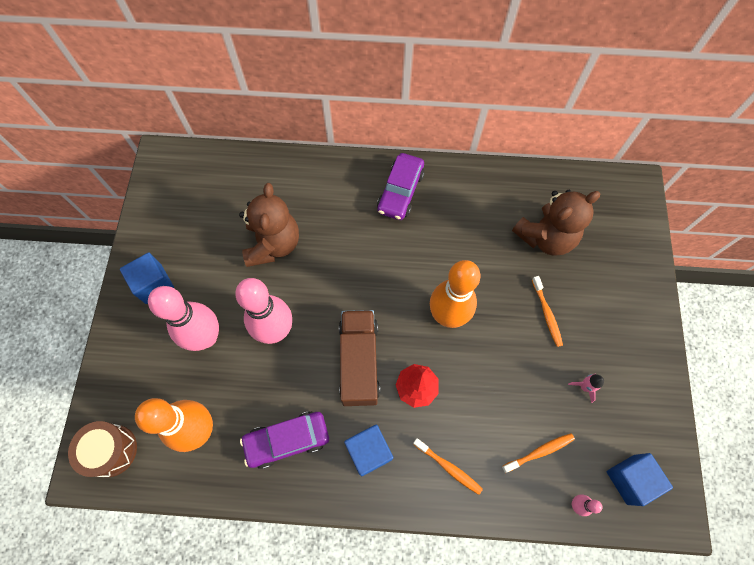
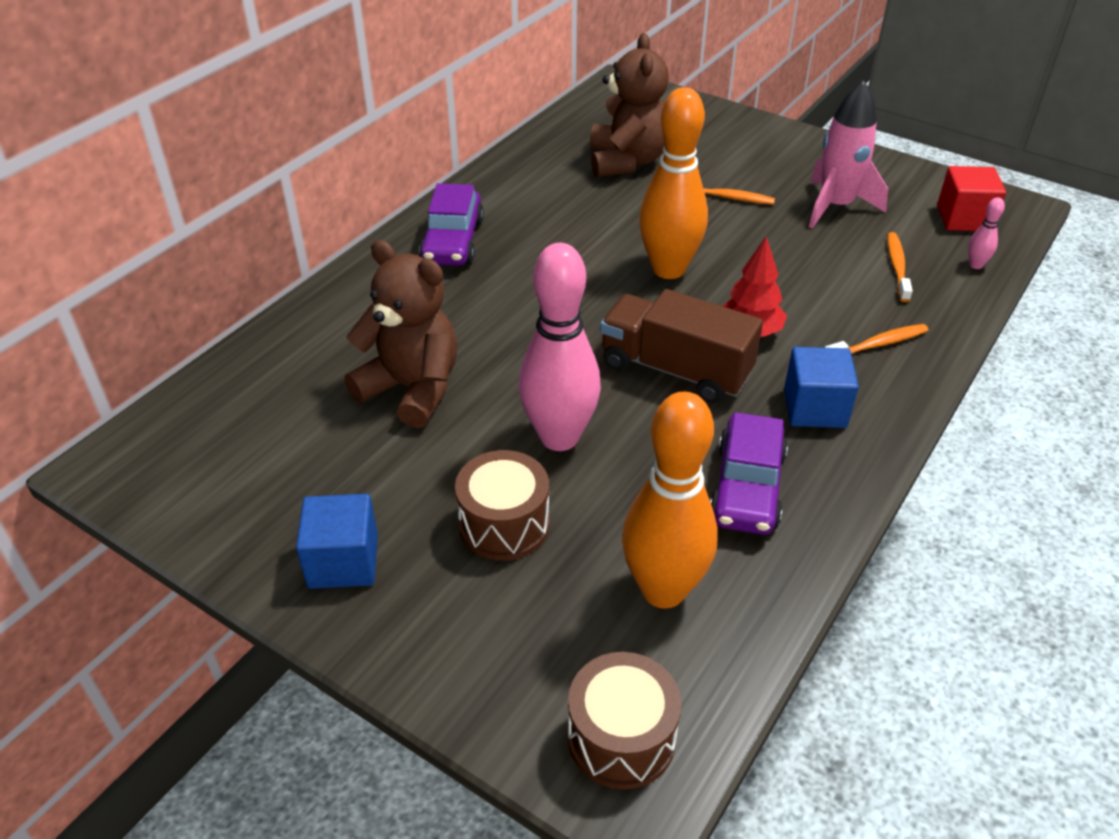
camera: 60 degrees left, 25 degrees down
(206, 337) = (504, 524): pink bowling pin -> brown drum
(400, 192) = (453, 241): purple car -> purple car turned 45 degrees clockwise
(584, 387) = (836, 206): pink rocket -> pink rocket, size x2.23
(630, 479) = (964, 218): blue cube -> red cube

